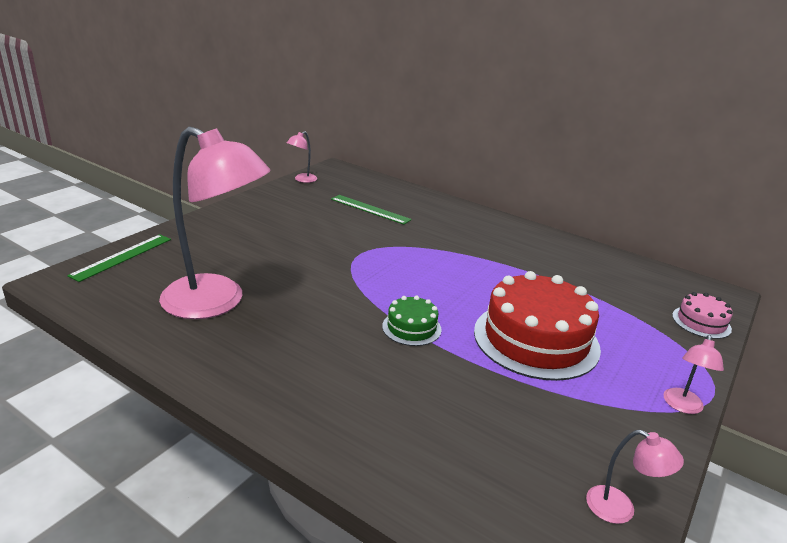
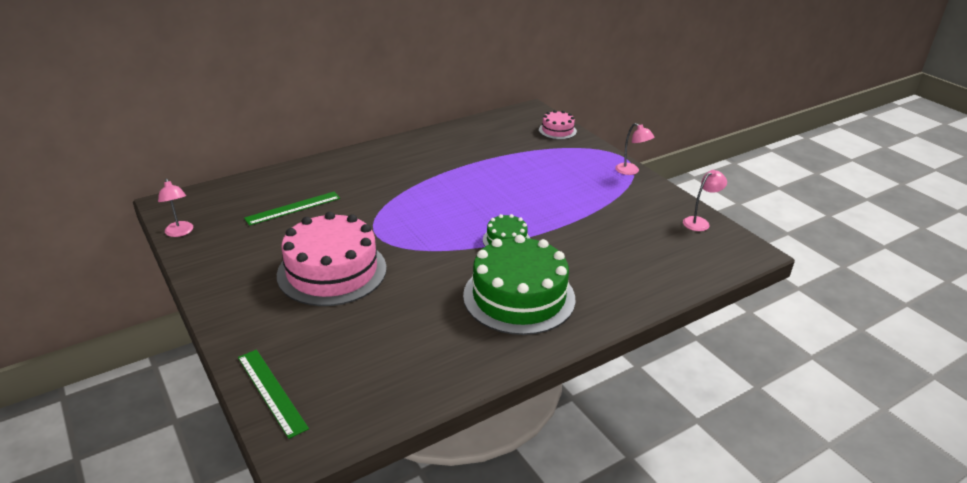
camera: 65 degrees left, 5 degrees up
(217, 302) = (411, 334): pink lamp -> none
(290, 245) = (332, 271): none -> pink cake
(309, 356) = (519, 297): none -> green cake
(536, 339) = (546, 194): red cake -> none

